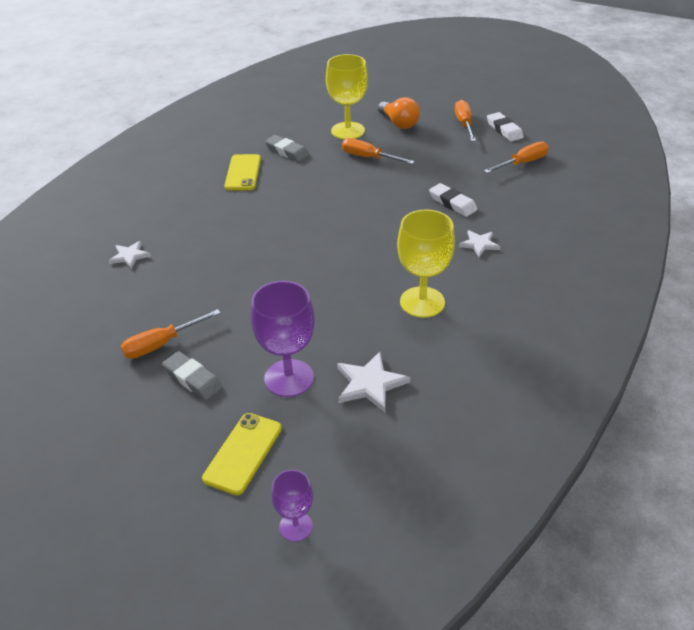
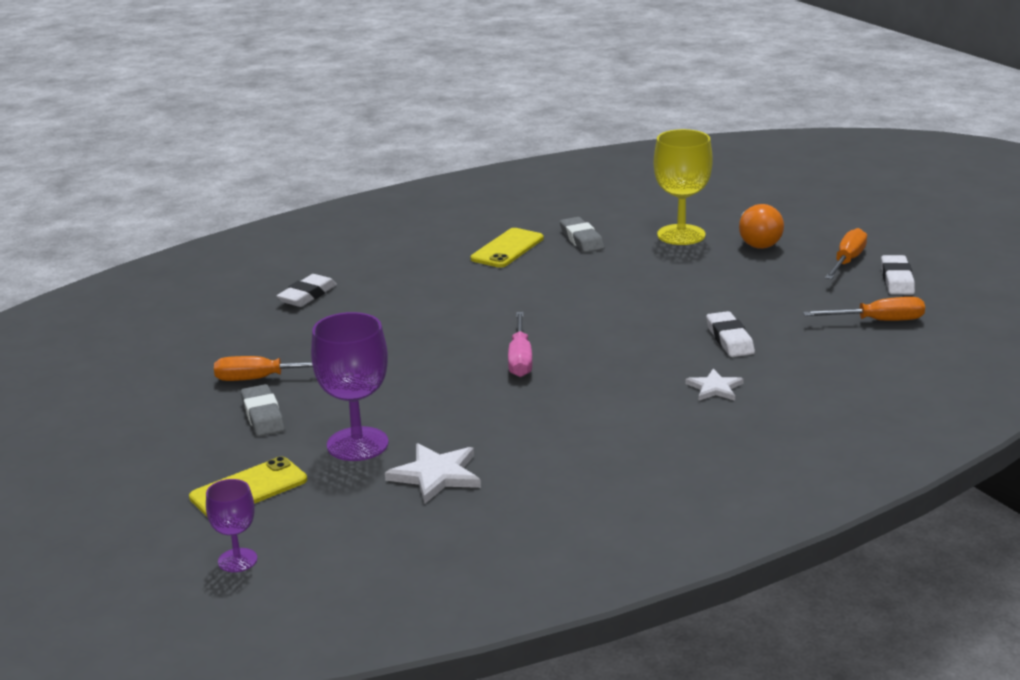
camera: 30 degrees right, 15 degrees down
(129, 256) = (307, 295): white star -> white eraser
(336, 262) = (520, 359): none -> pink screwdriver
(368, 158) = (676, 268): orange screwdriver -> none
(422, 302) = (578, 422): yellow goblet -> none

